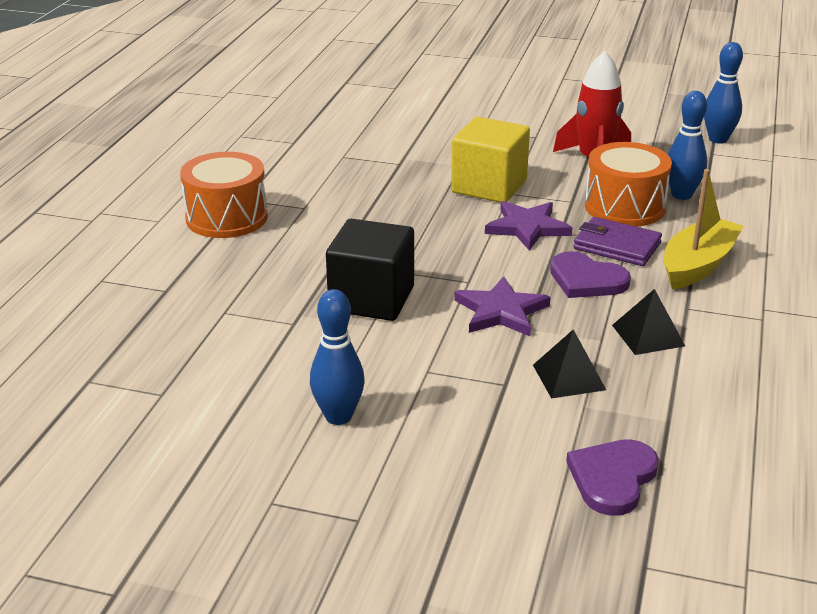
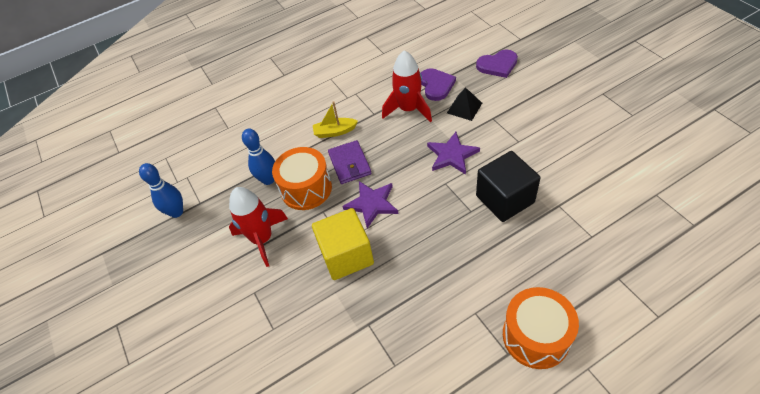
camera: 130 degrees left, 20 degrees up
(338, 416) = (577, 138): blue bowling pin -> none
(586, 280) = (392, 151): purple heart -> purple heart (436, 85)
(648, 335) = (408, 109): black pyramid -> red rocket
(698, 265) = (335, 132): yellow boat -> yellow boat, size x0.65

